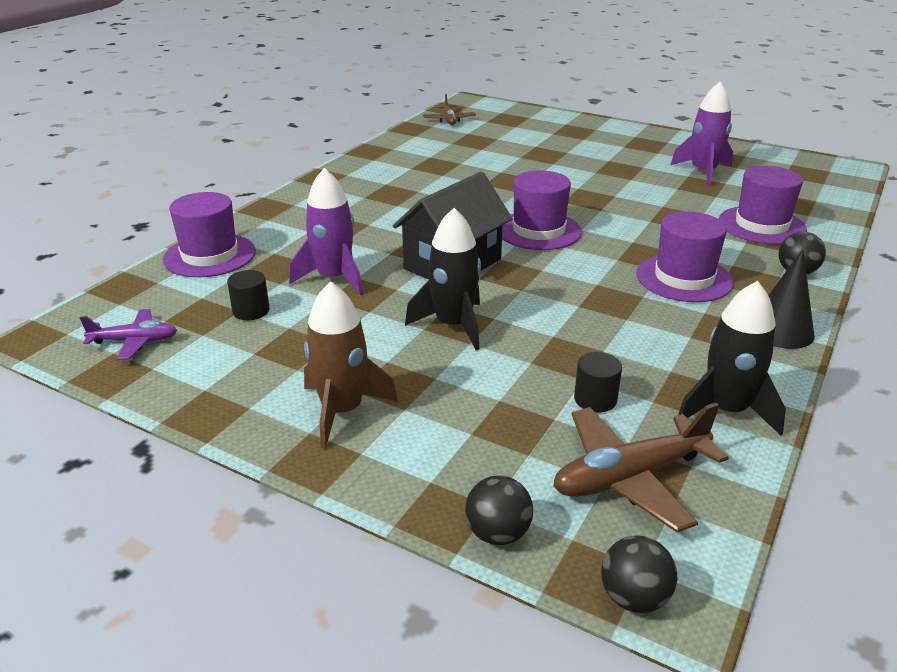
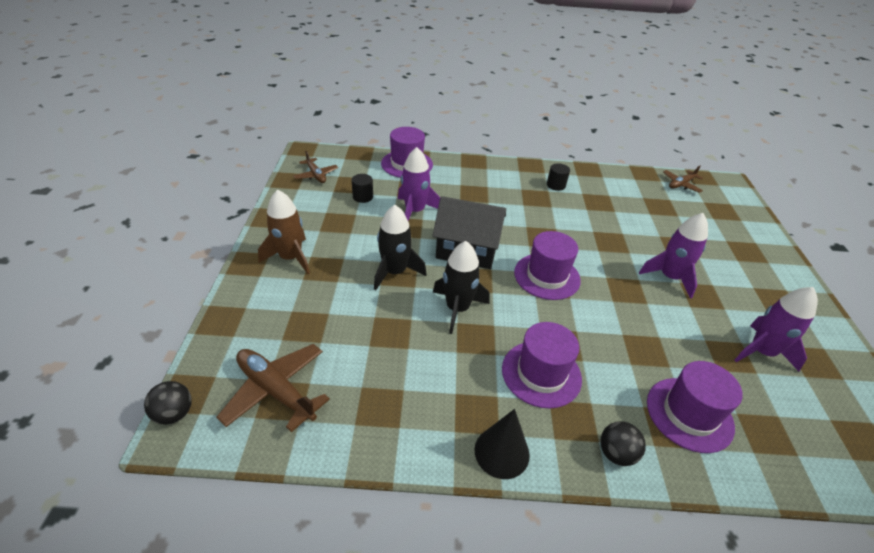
camera: 60 degrees right, 10 degrees up
(134, 341) = (316, 175): purple plane -> brown plane
(497, 533) = (212, 344): black ball -> none
(585, 173) = (669, 277): none -> purple rocket
(595, 399) = (349, 356): black cylinder -> black cylinder (556, 185)
(726, 410) = (369, 430): black rocket -> black rocket (457, 309)

